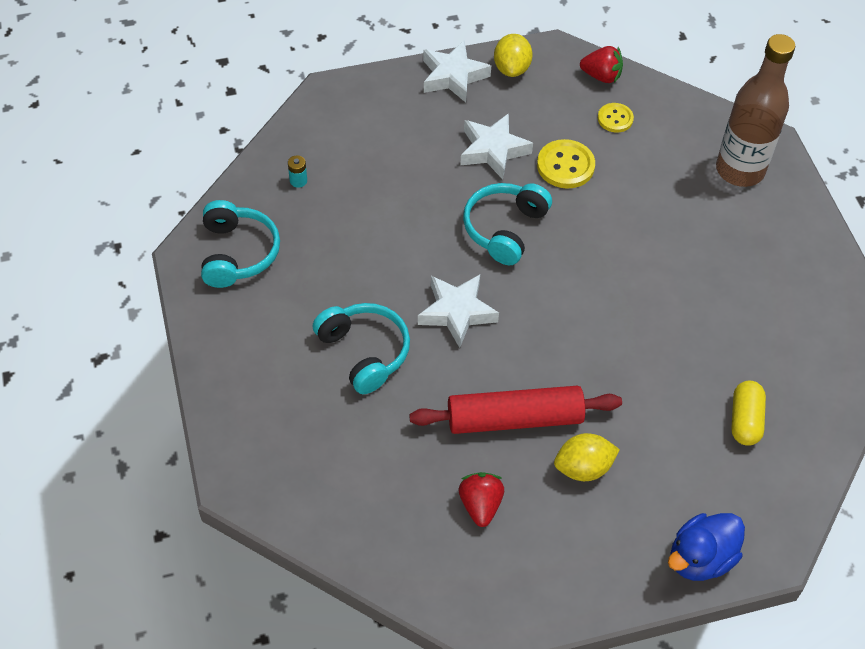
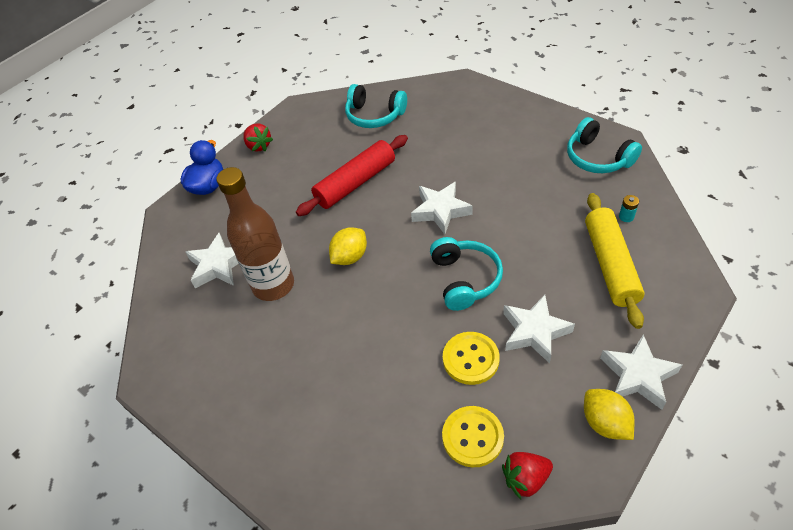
camera: 150 degrees right, 5 degrees down
(364, 352) = (468, 160): turquoise headphones -> turquoise headphones (374, 115)
(368, 154) = (610, 264): none -> yellow rolling pin
(480, 505) = (339, 140): red strawberry -> red strawberry (259, 146)
(583, 468) = (299, 185): yellow lemon -> yellow lemon (350, 257)
(615, 119) = (472, 437): yellow button -> yellow button, size x1.58
(740, 170) = (329, 463): brown bottle -> brown bottle (273, 285)
(745, 420) = (218, 265): yellow capsule -> white star

